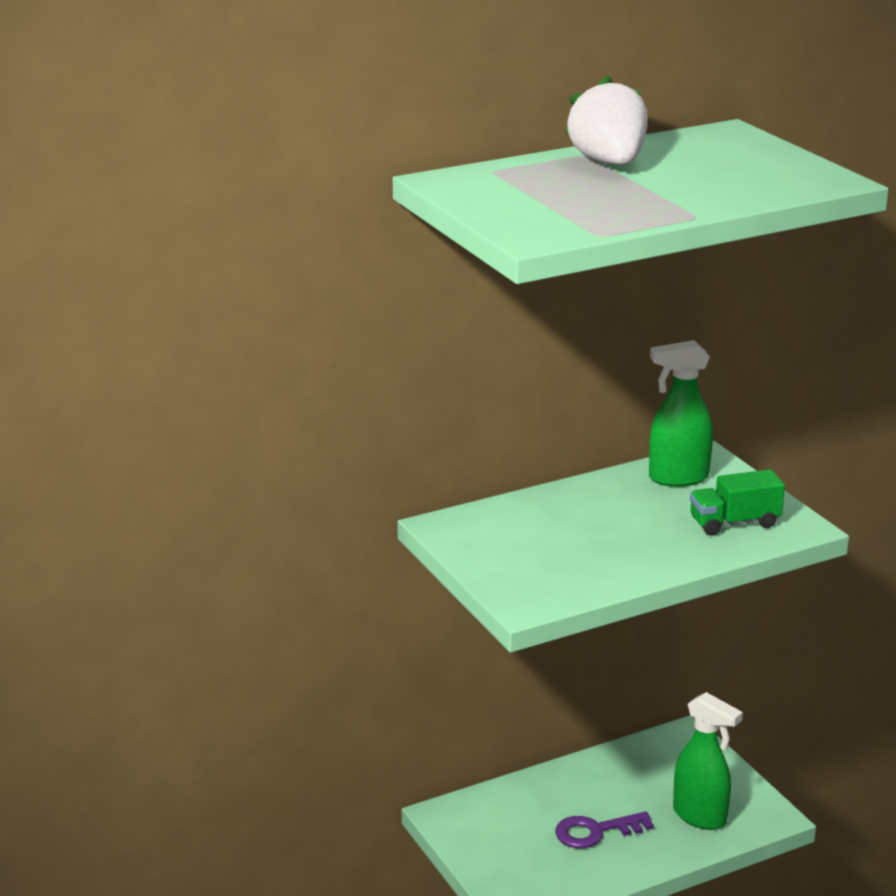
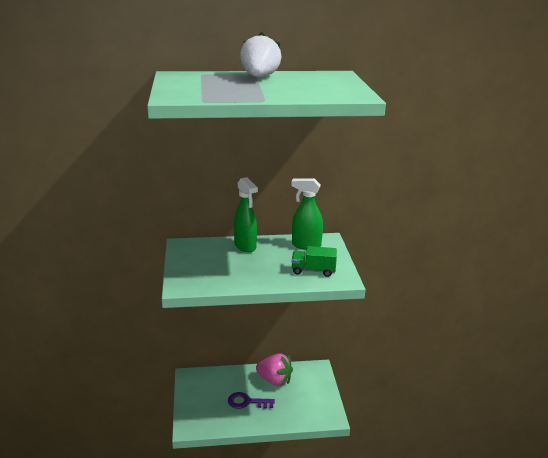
camera: 20 degrees right, 0 degrees up
(619, 779) = (274, 380): none -> pink strawberry
(700, 817) = (298, 408): green spray bottle -> green spray bottle (245, 246)

